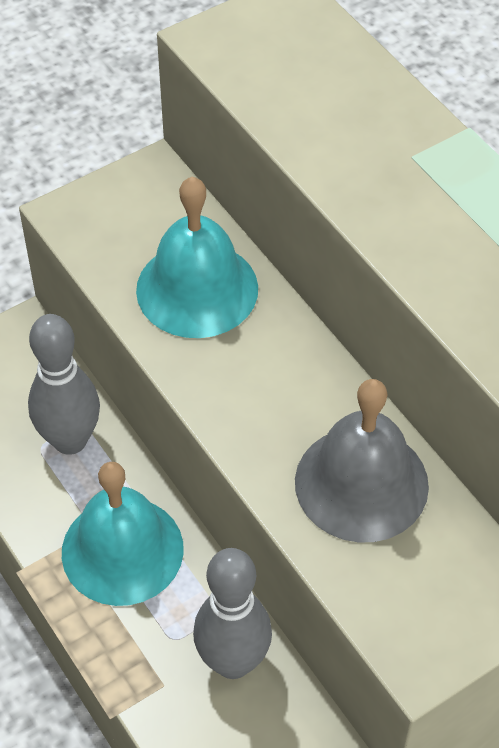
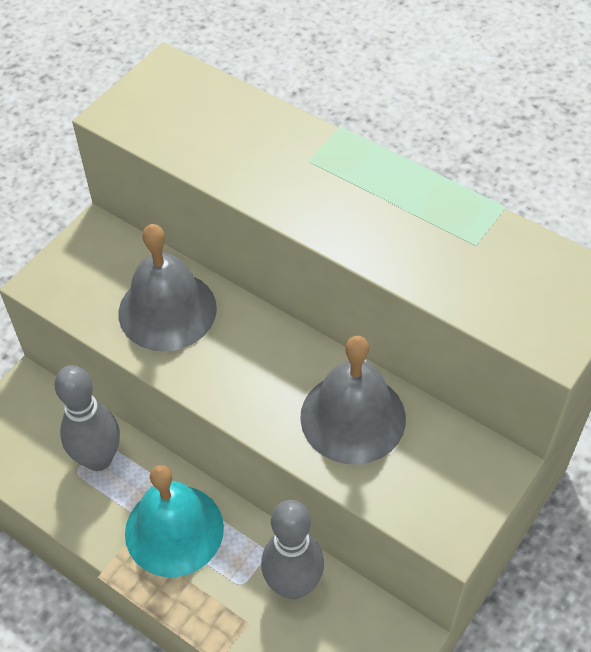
camera: 20 degrees left, 0 degrees up
(197, 289) = (167, 310): turquoise bell -> grey bell

